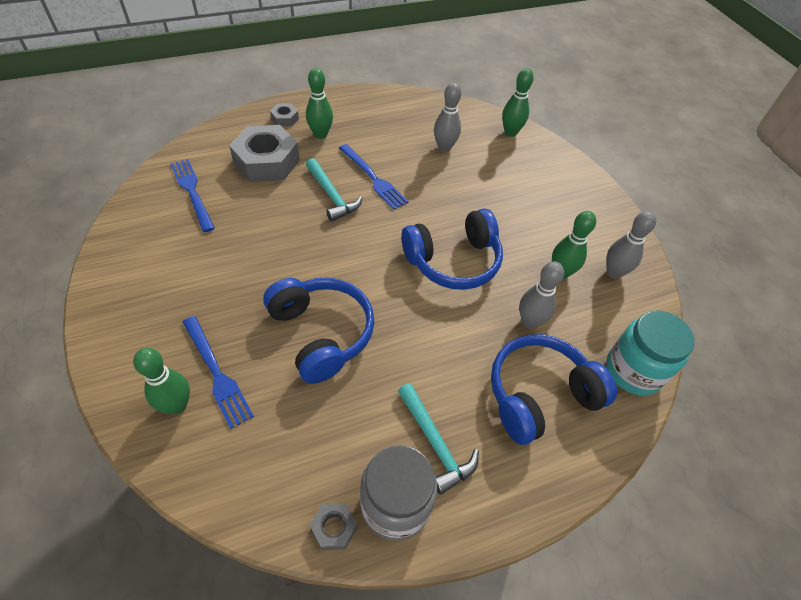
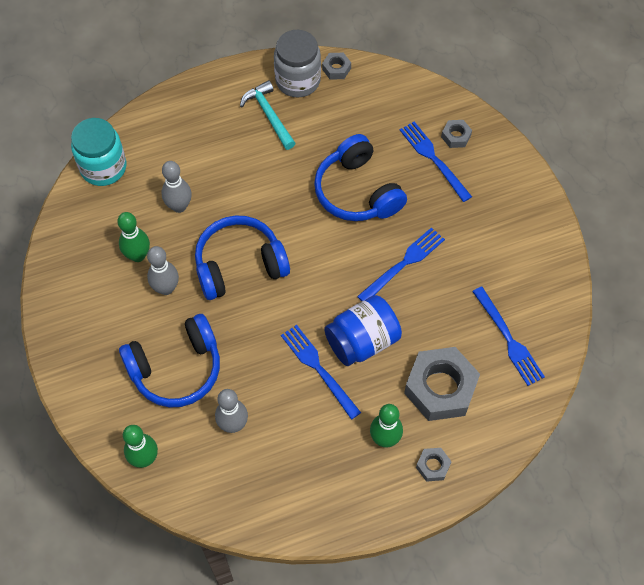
camera: 175 degrees left, 10 degrees up
(177, 405) = (456, 136): green bowling pin -> grey nut
(279, 257) = (404, 263): none -> blue fork
(332, 195) = (362, 341): turquoise hammer -> blue jar
(540, 395) = (185, 148): blue headphones -> blue headphones (176, 368)
(614, 272) = (85, 257): grey bowling pin -> grey bowling pin (166, 288)

